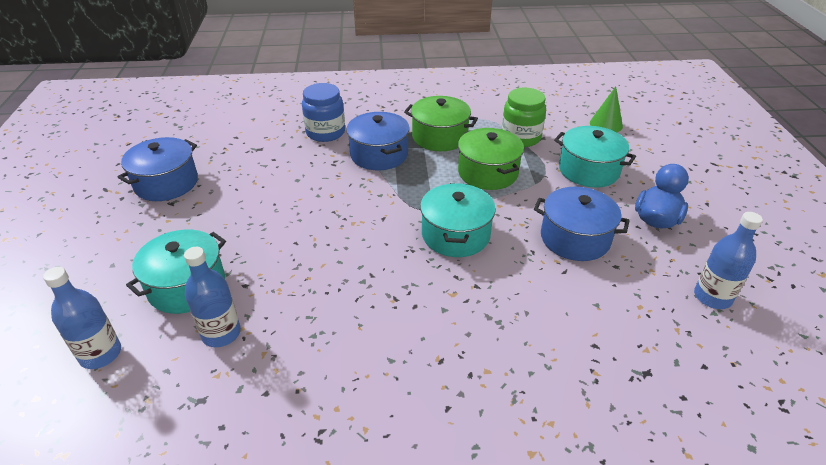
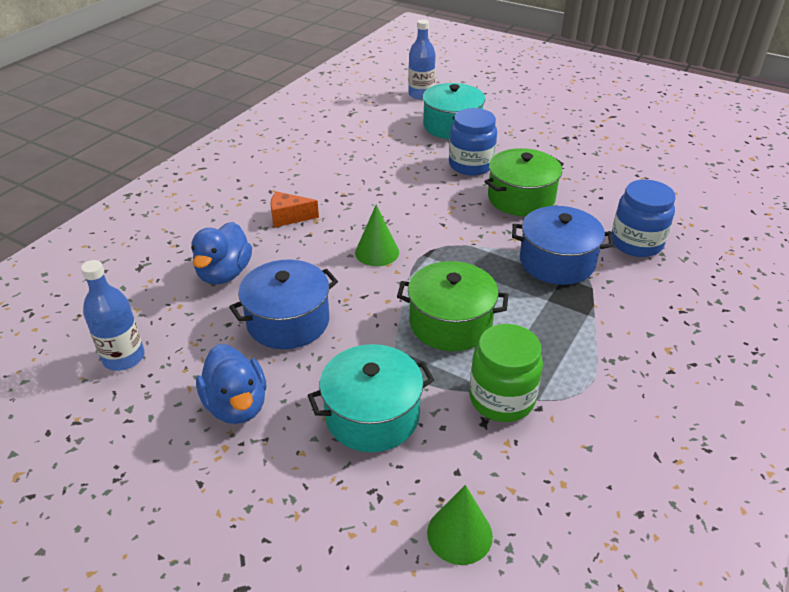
camera: 125 degrees right, 0 degrees up
(166, 183) = (599, 140): blue pot -> none
(221, 333) = (393, 128): blue bottle -> none
(270, 239) = (471, 165): none -> blue jar
(439, 137) = (561, 324): green pot -> green pot (521, 198)
(455, 235) = (377, 252): turquoise pot -> green cone
(467, 314) = (289, 217): none -> orange cheese
(579, 305) = (224, 273): none -> blue duck

